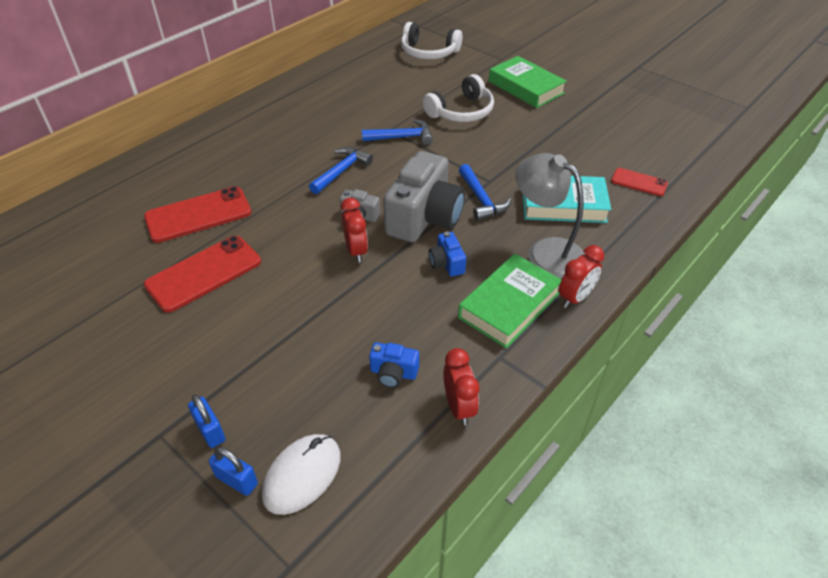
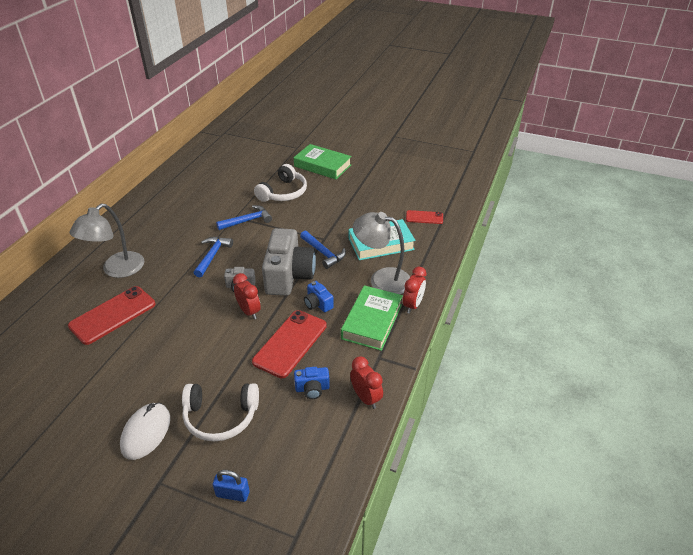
camera: 20 degrees left, 5 degrees down
(204, 273) = (138, 357): red phone -> red phone (290, 343)
(210, 431) = (197, 467): blue padlock -> none
(226, 163) = (117, 270): none -> grey lamp
(302, 475) = (278, 475): white mouse -> white mouse (146, 432)
(428, 52) = (240, 152): white headphones -> white headphones (220, 417)

